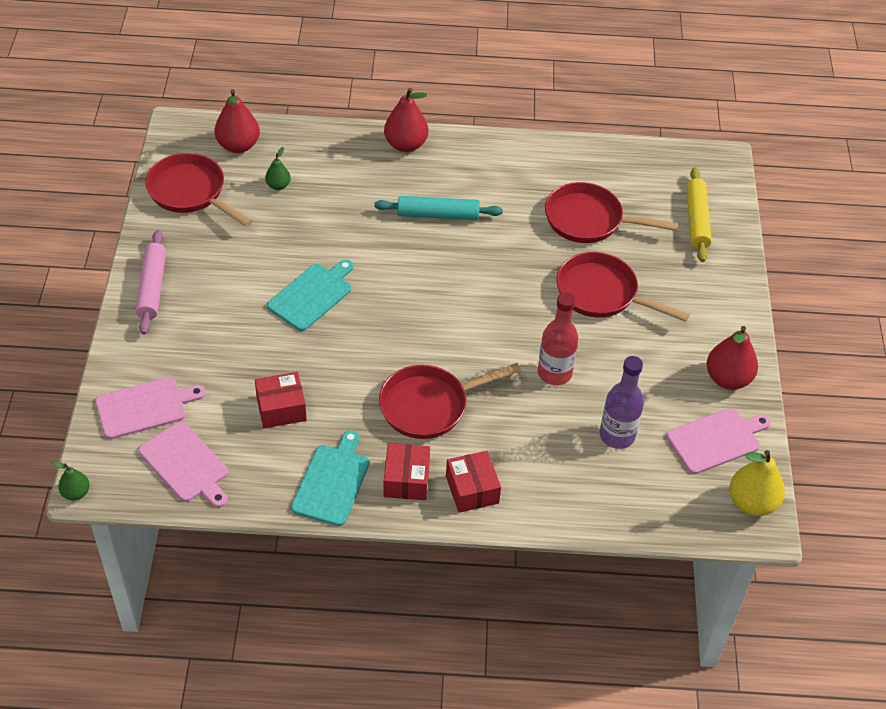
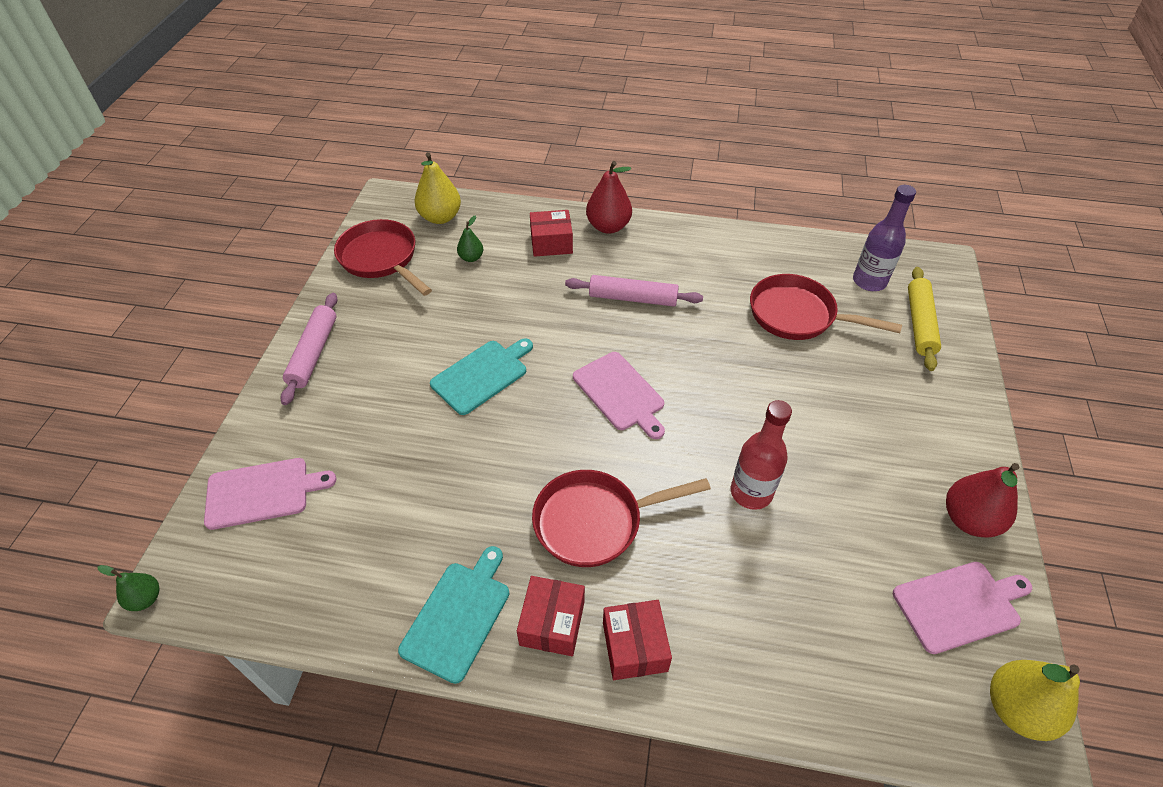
camera: 10 degrees right, 0 degrees up
(186, 464) = (287, 572): pink cutting board -> pink cutting board (620, 393)
(238, 145) = (440, 217): red pear -> yellow pear
(281, 408) = (418, 508): red box -> red box (551, 243)
(438, 215) = (632, 298): turquoise rolling pin -> pink rolling pin
(602, 293) = (811, 399): red pan -> none
(617, 435) = (827, 586): purple bottle -> purple bottle (869, 281)

